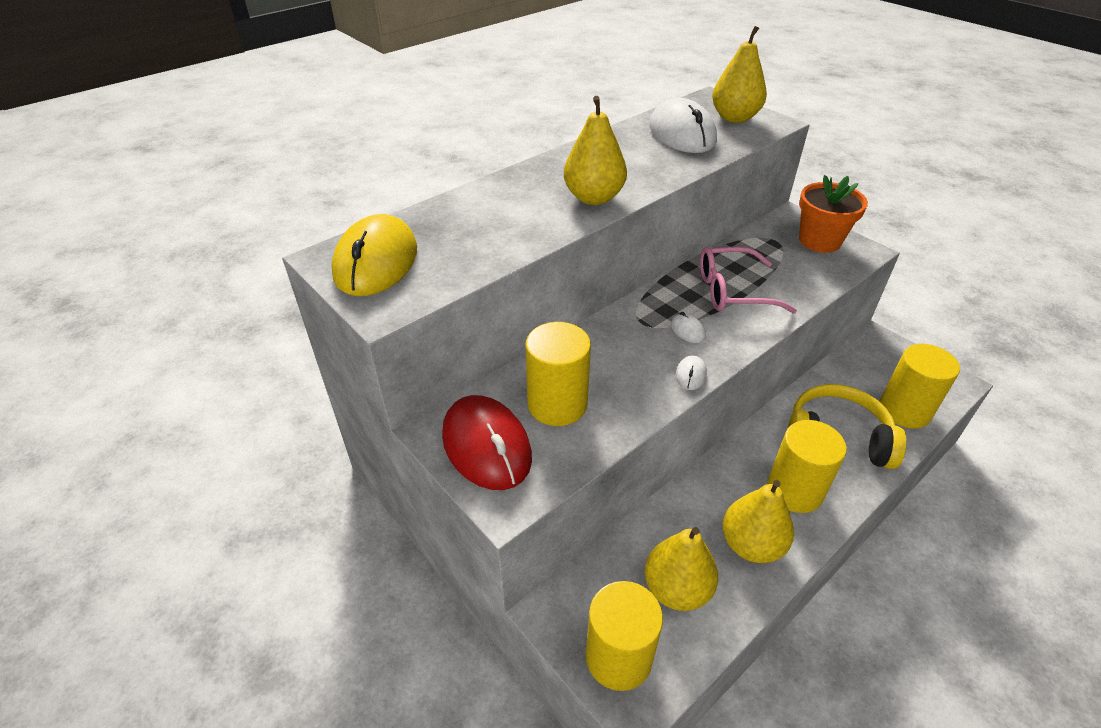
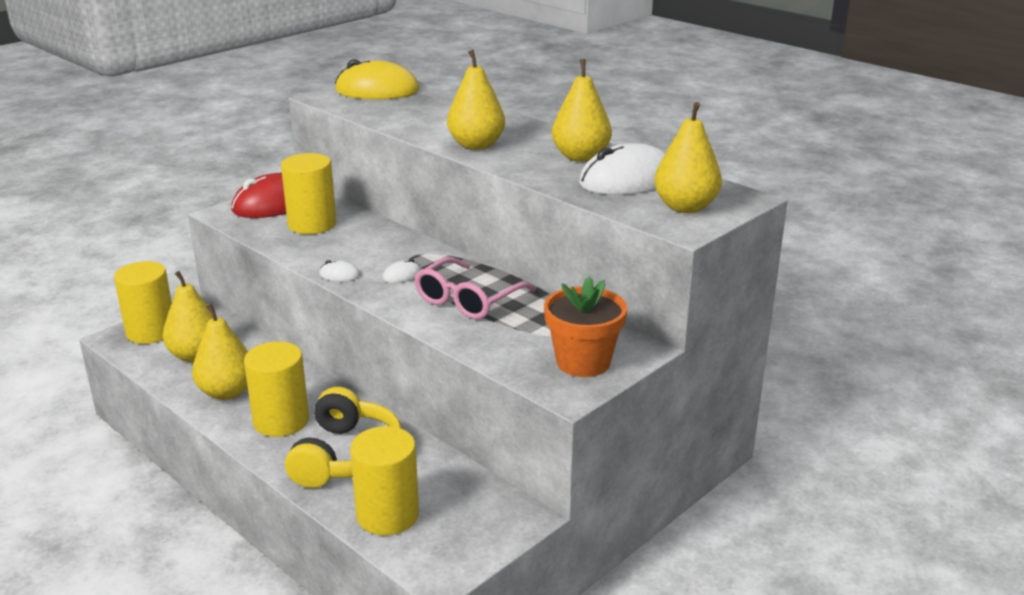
camera: 85 degrees right, 15 degrees down
(627, 148) = (580, 157): none -> yellow pear
(732, 291) = (468, 300): pink glasses -> pink glasses turned 135 degrees counterclockwise

